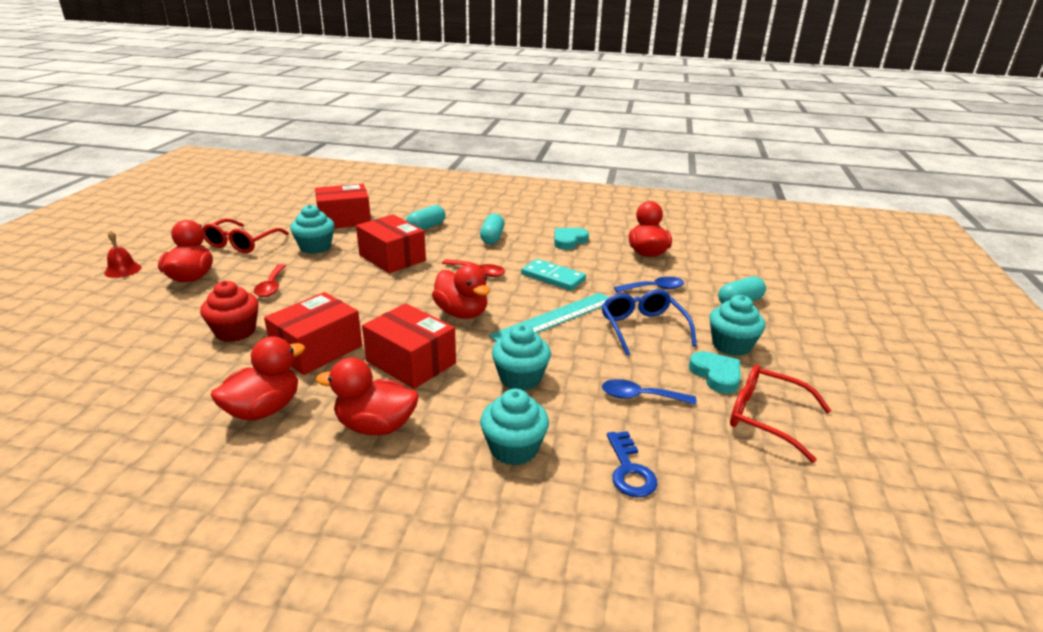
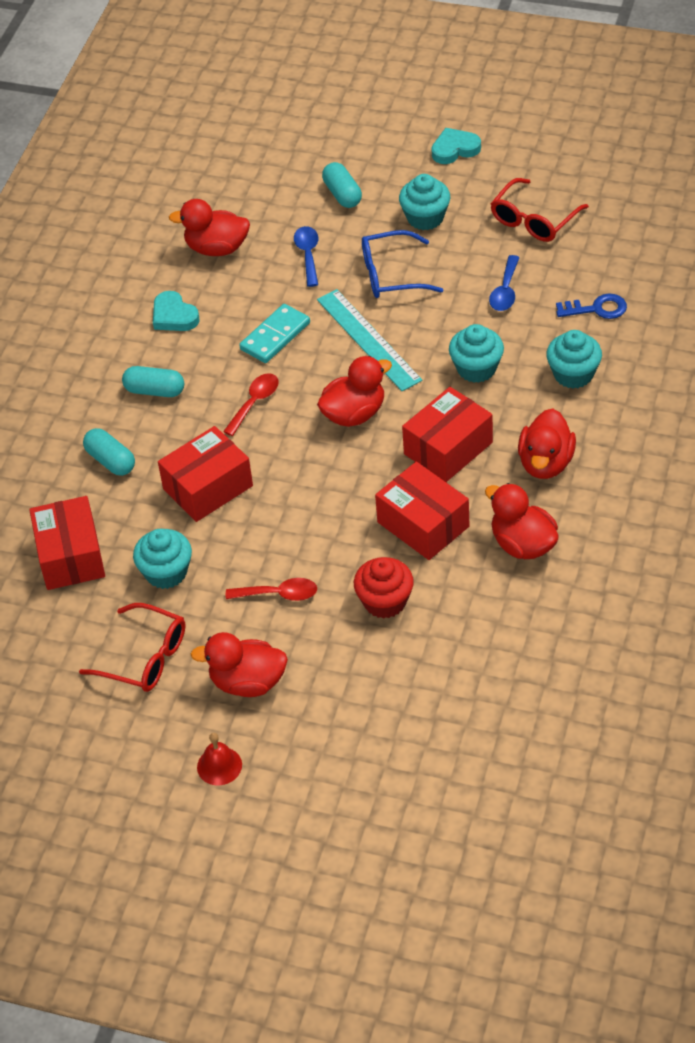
camera: 80 degrees left, 20 degrees up
(716, 375) = (473, 237): turquoise heart -> turquoise heart (455, 149)

